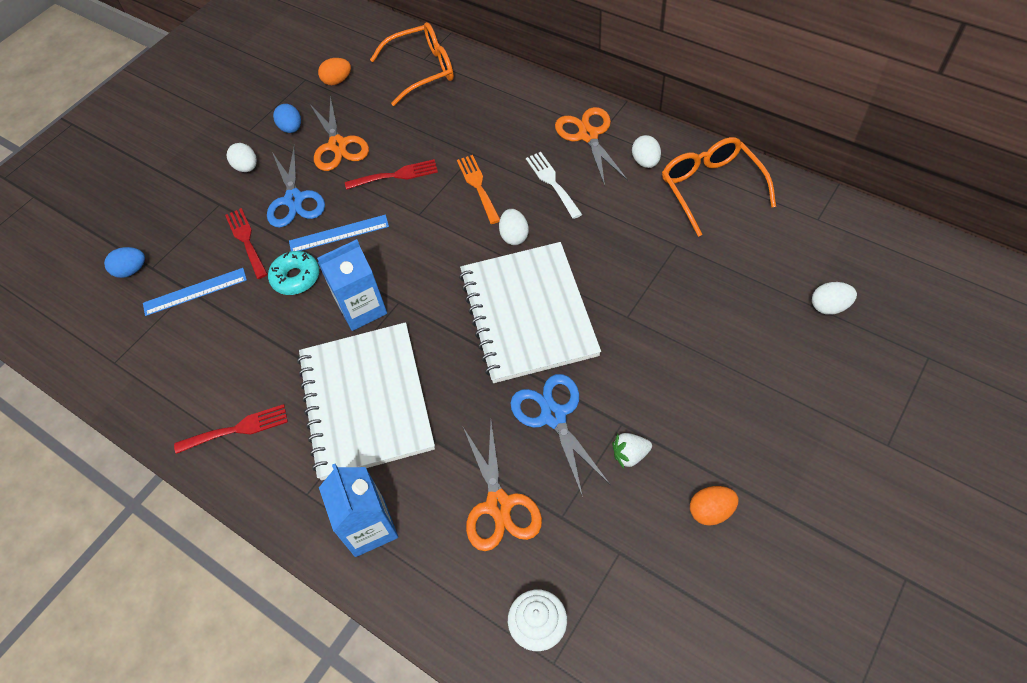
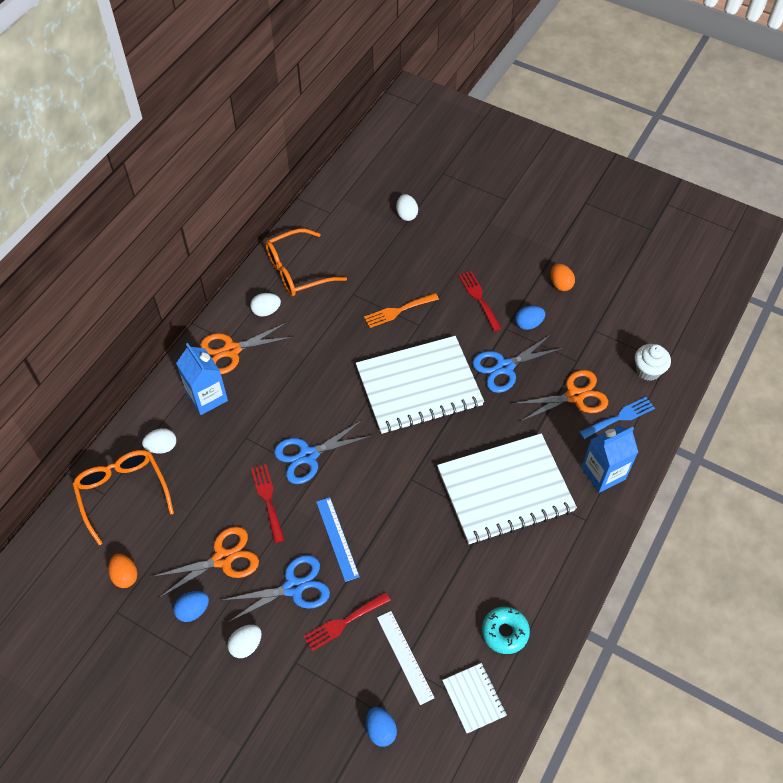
camera: 100 degrees left, 0 degrees up
(132, 351) = (474, 698): none -> white notebook
(195, 292) = (405, 656): blue ruler -> white ruler
(237, 429) = (540, 583): red fork -> red fork (479, 298)
(296, 278) = (387, 567): turquoise donut -> turquoise donut (505, 632)
(362, 308) = (419, 506): blue carton -> blue carton (207, 397)
(443, 207) = (308, 456): none -> blue scissors
(456, 566) = (619, 417): none -> blue fork
(478, 186) = (285, 430): orange fork -> orange fork (398, 311)
(514, 236) = (342, 400): white egg -> white egg (162, 447)
(552, 182) = (284, 375): white fork -> none
(630, 455) = (528, 324): white strawberry -> blue egg

